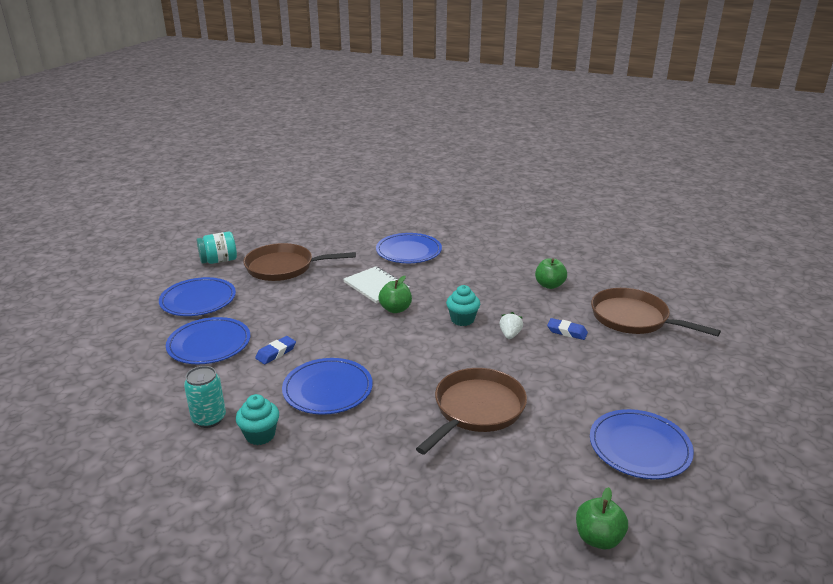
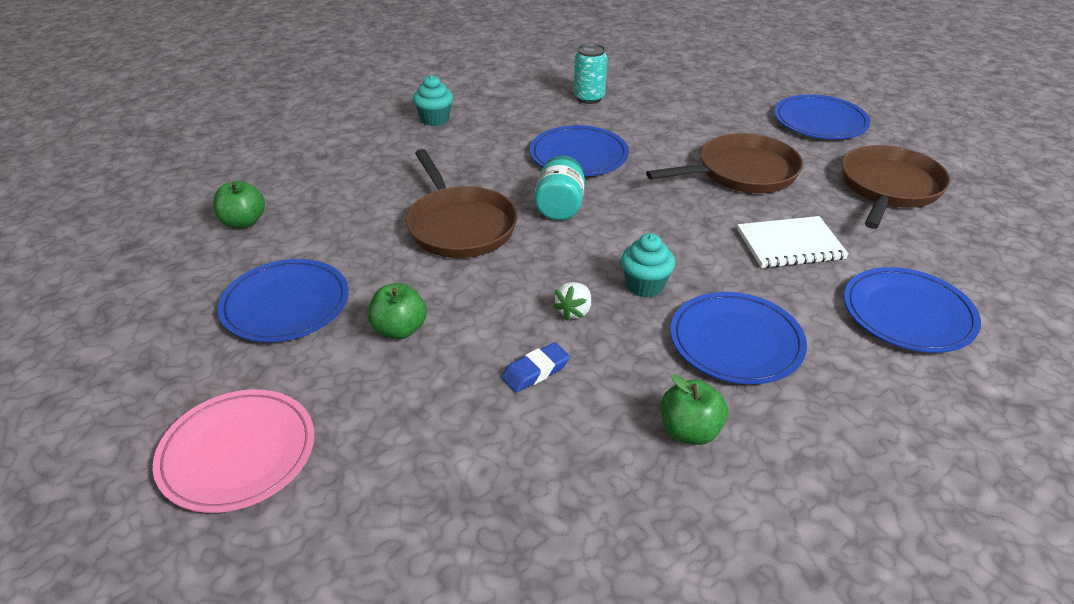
camera: 120 degrees right, 10 degrees up
(209, 344) = (715, 114): blue plate -> blue plate (736, 342)
(219, 261) = (930, 148): turquoise jar -> turquoise jar (559, 207)
(260, 435) = (544, 114): turquoise cupcake -> turquoise cupcake (435, 119)
(276, 353) = (670, 143): blue eraser -> none
(395, 309) = (712, 240): green apple -> green apple (399, 330)
(510, 335) = (574, 311): white strawberry -> white strawberry turned 75 degrees clockwise
(633, 318) = (505, 479): brown pan -> brown pan (742, 172)
(736, 398) = (237, 453): none -> pink plate

